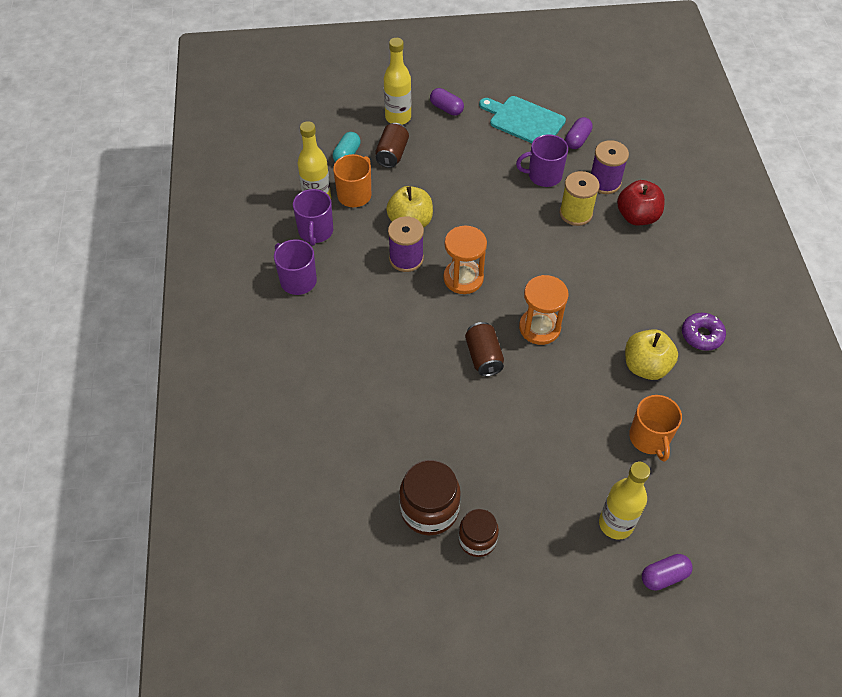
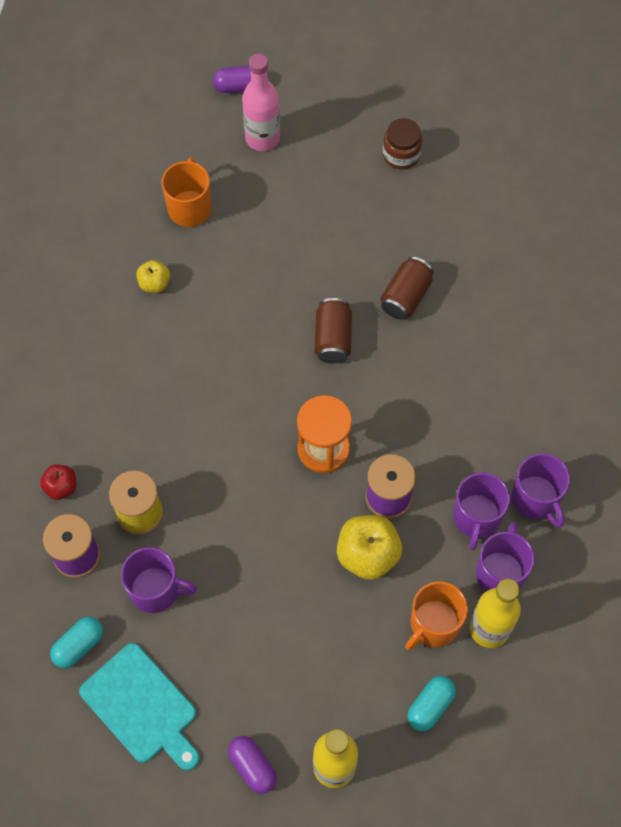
camera: 165 degrees left, 10 degrees up
(339, 259) = (476, 517): none -> purple mug
(392, 154) = (362, 690): brown can -> brown can (405, 296)
(429, 509) = (440, 192): brown jar -> none
(539, 328) = (254, 359): orange hourglass -> none
(577, 140) = (79, 645): purple capsule -> turquoise capsule
(616, 524) = (262, 138): yellow bottle -> pink bottle
(637, 216) = (61, 487): red apple -> red apple, size x0.56
(646, 366) = (154, 283): yellow apple -> yellow apple, size x0.56
(702, 335) = (72, 304): purple donut -> none

